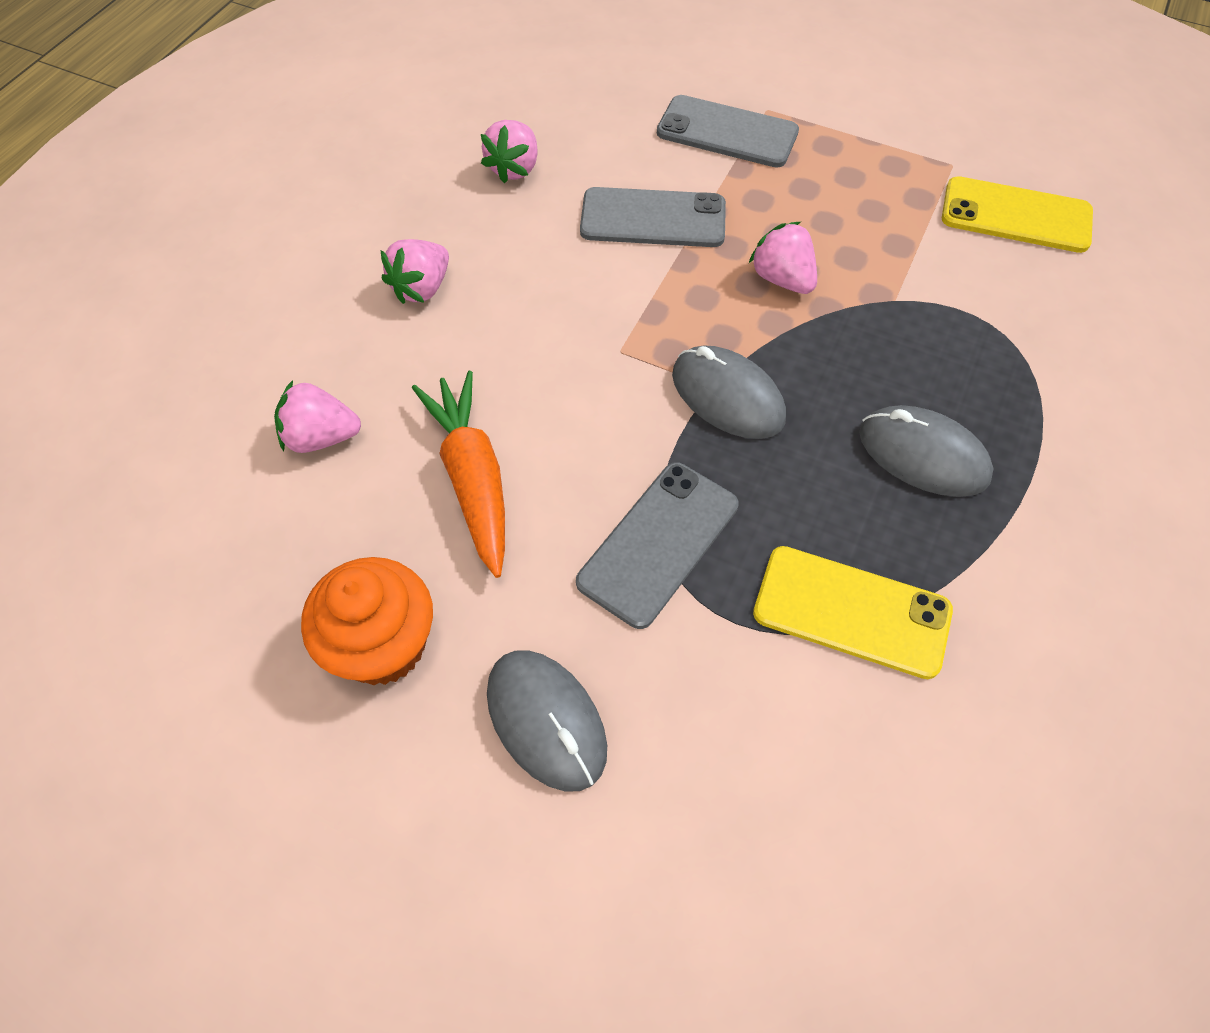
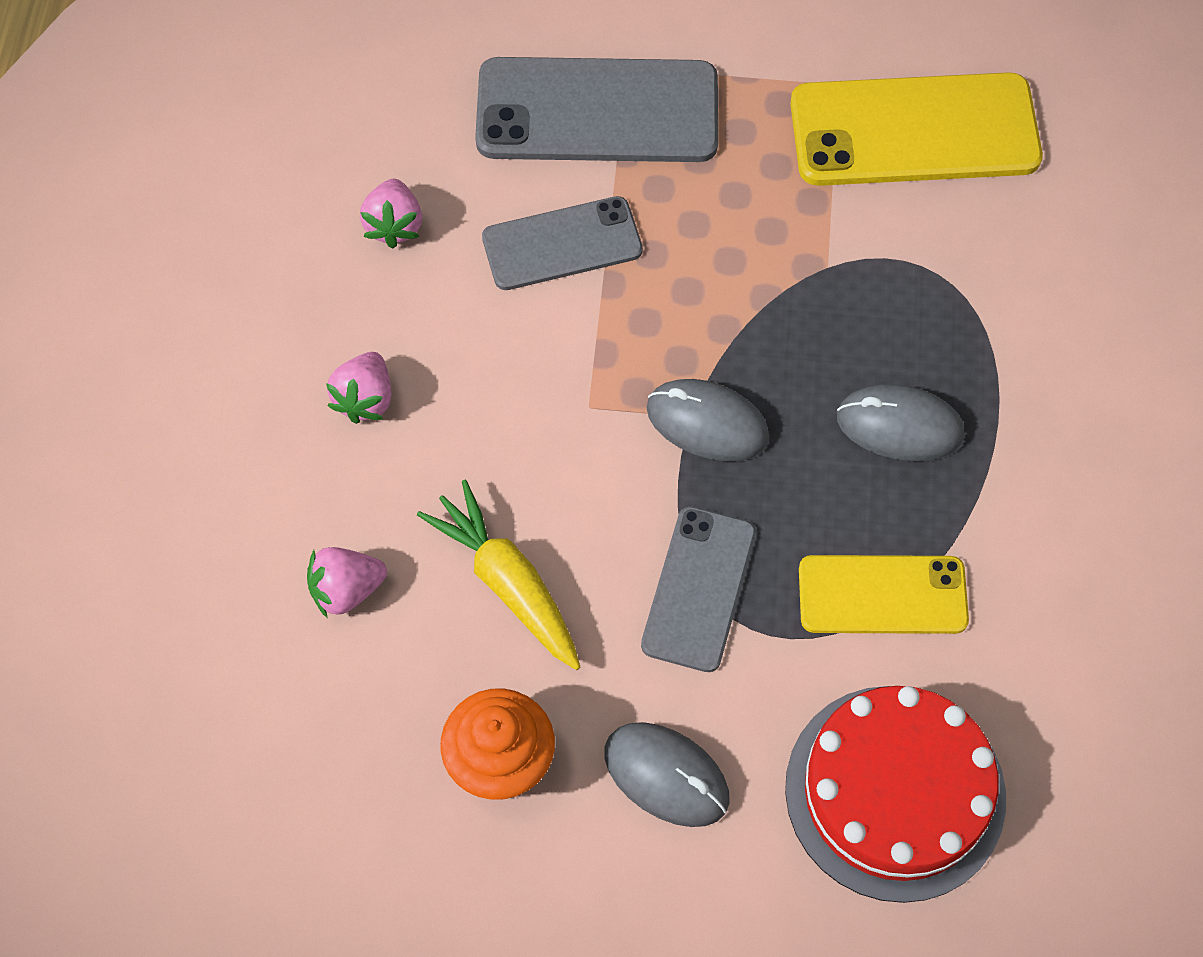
camera: 20 degrees left, 5 degrees up
(473, 478) = (508, 583): orange carrot -> yellow carrot
(727, 132) = (597, 112): grey phone -> grey phone, size x1.64
(782, 279) = (714, 276): pink strawberry -> none
(795, 832) = (895, 792): none -> red cake
(1016, 216) = (914, 131): yellow phone -> yellow phone, size x1.64

